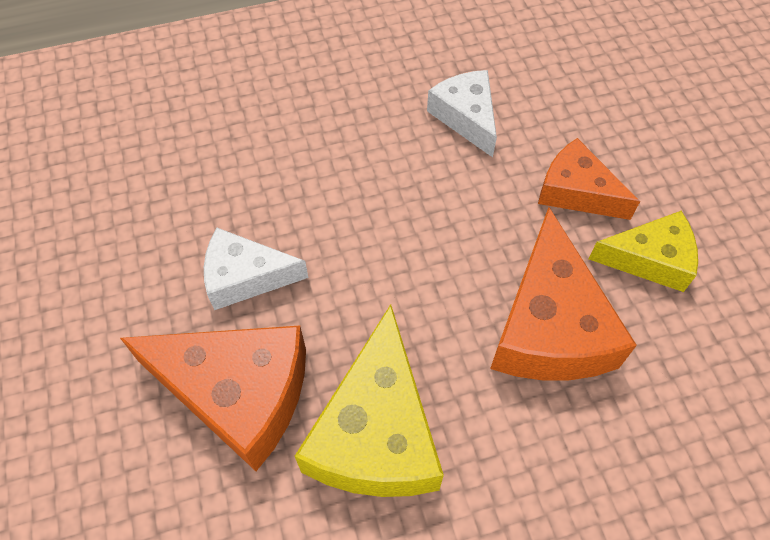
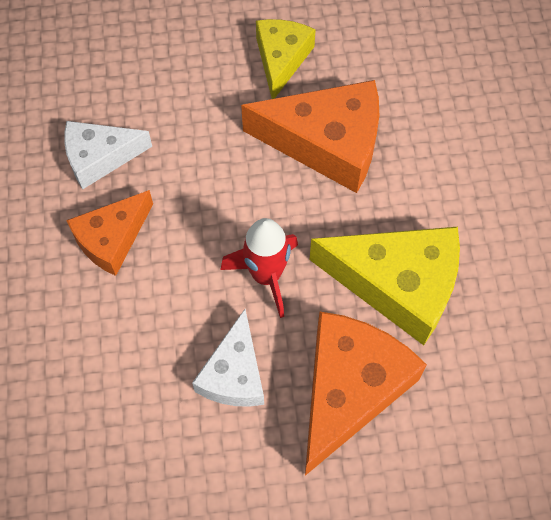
camera: 80 degrees left, 5 degrees up
(362, 289) = (266, 276): none -> red rocket
(576, 191) = (205, 92): orange cheese -> orange cheese (112, 239)

